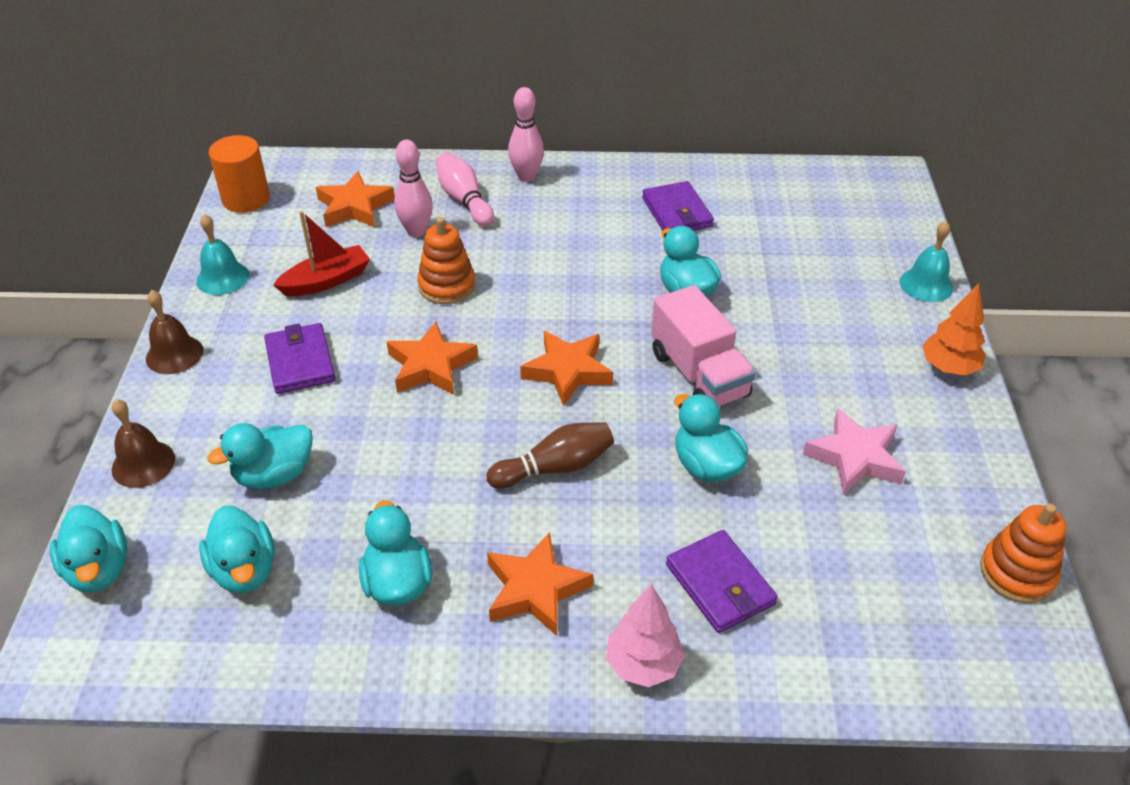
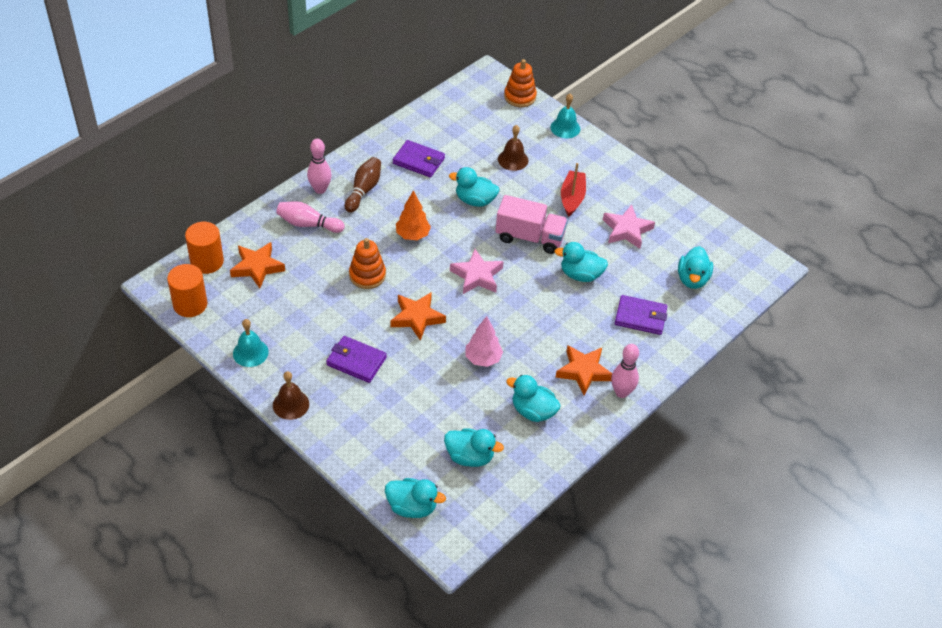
camera: 50 degrees left, 5 degrees up
(143, 464) = (359, 457): brown bell -> brown bell (513, 159)
(274, 474) = (423, 414): turquoise duck -> turquoise duck (692, 279)
(320, 173) = (207, 261): none -> orange cylinder
(326, 281) = (306, 315): red boat -> red boat (572, 198)
(416, 231) = (310, 258): pink bowling pin -> pink bowling pin (621, 392)
(555, 467) = (528, 320): brown bowling pin -> brown bowling pin (363, 190)
(567, 371) = (477, 276): orange star -> pink star
(643, 664) = (651, 366): pink tree -> pink tree (483, 359)
(948, 368) = (615, 164): orange tree -> orange tree (412, 235)
(1017, 573) = (723, 235): orange stacking toy -> orange stacking toy (520, 97)

